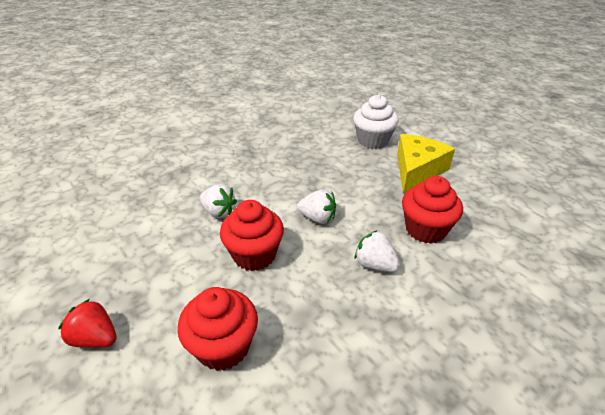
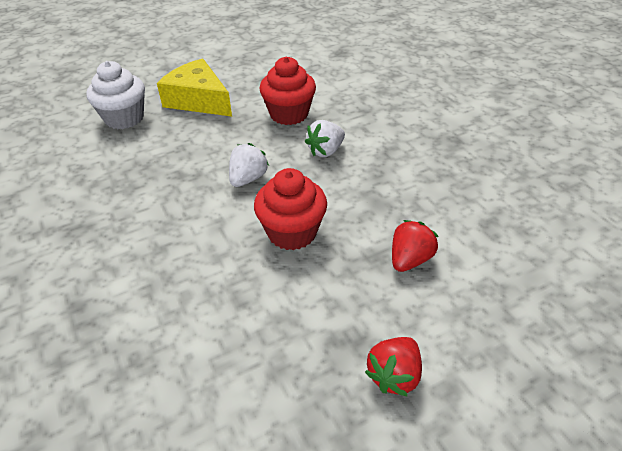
camera: 80 degrees left, 5 degrees up
(218, 212) = (203, 263): white strawberry -> none
(223, 346) = (410, 259): red cupcake -> red strawberry

